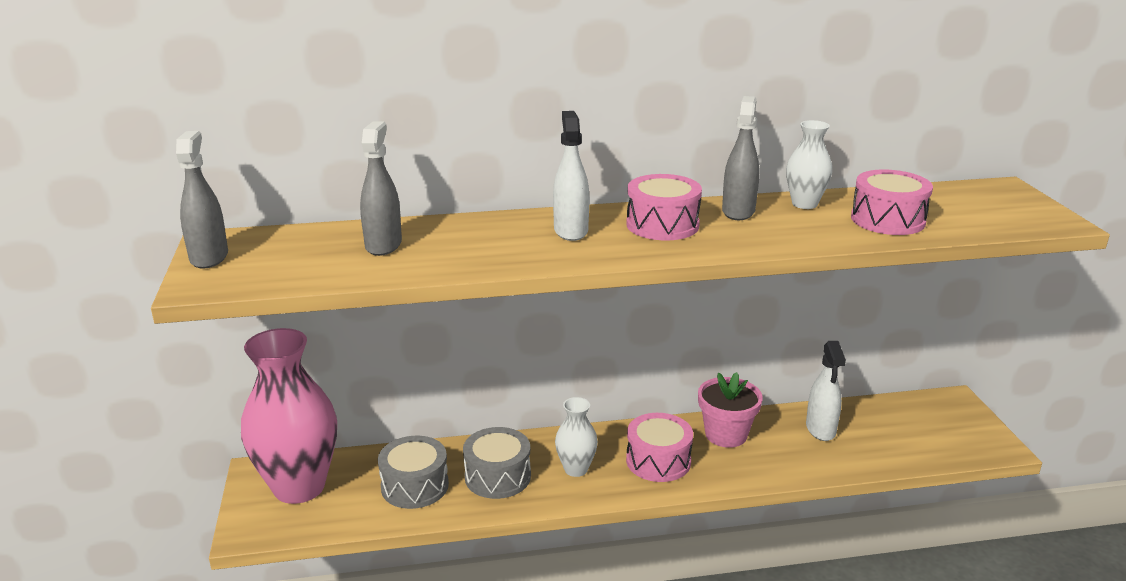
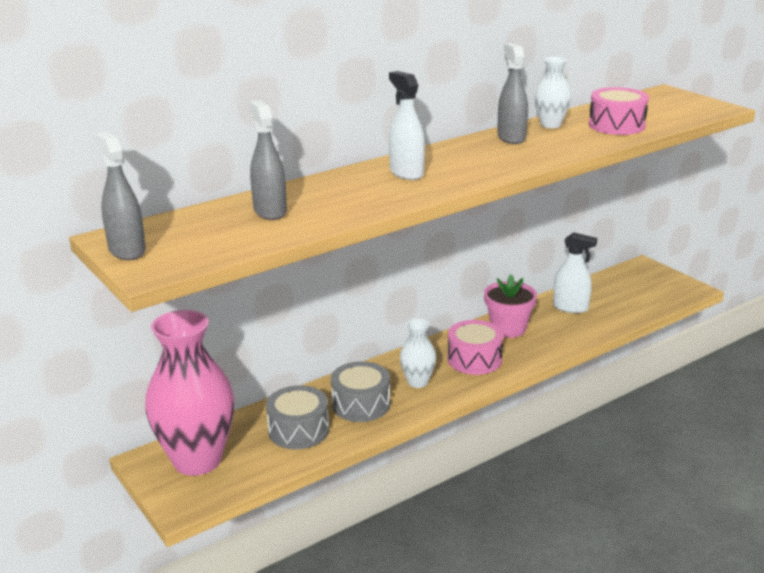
camera: 25 degrees left, 0 degrees up
(662, 225) = (469, 156): pink drum -> none
(820, 429) = (570, 307): white spray bottle -> white spray bottle turned 45 degrees counterclockwise

